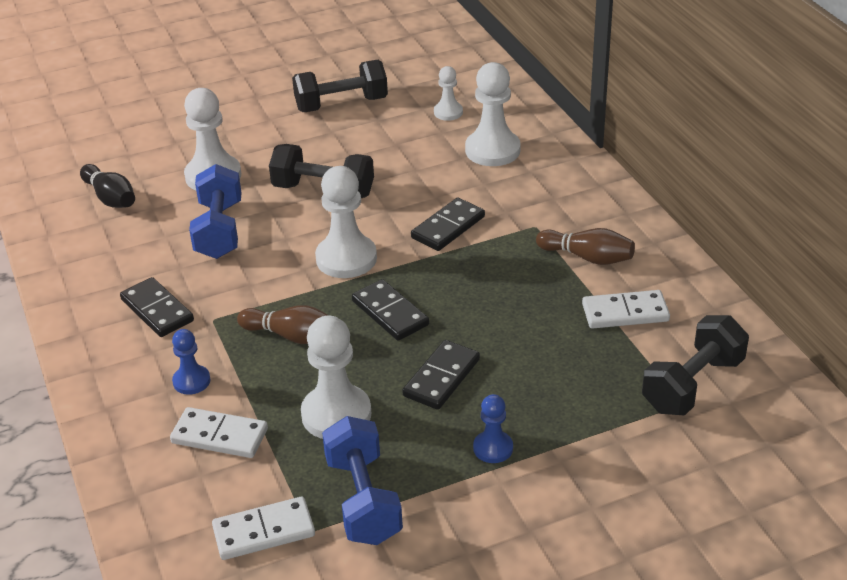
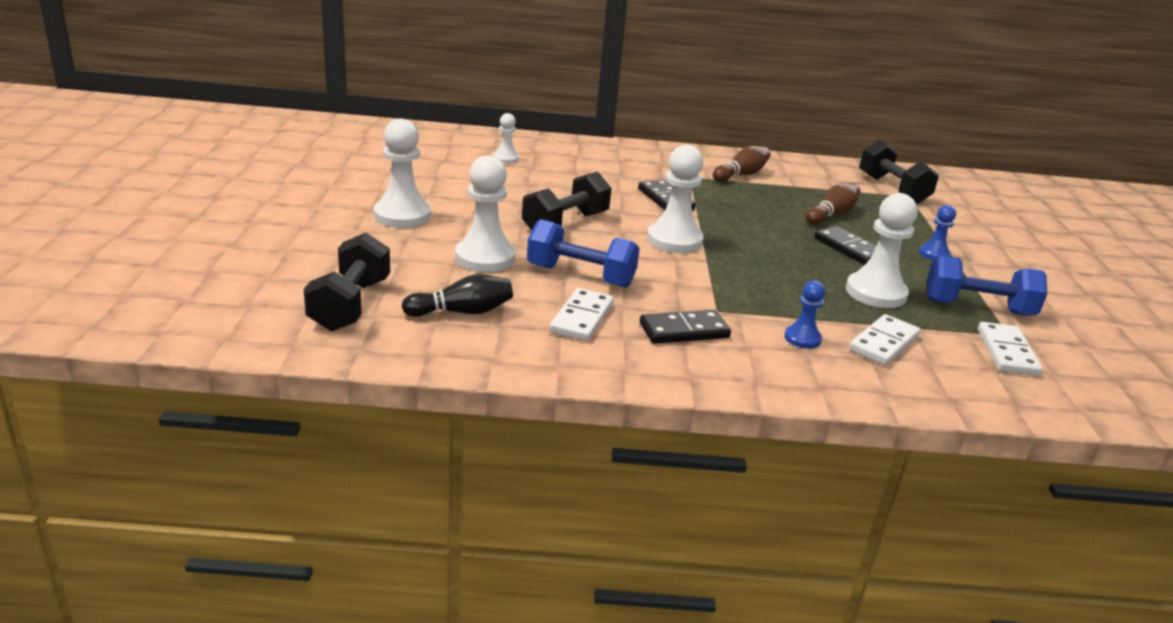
camera: 70 degrees left, 10 degrees down
(292, 336) = (765, 284): brown bowling pin -> brown bowling pin (831, 215)
(341, 104) = (438, 185): black dumbbell -> black dumbbell (350, 305)
(390, 313) = (760, 244): black domino -> none
(492, 150) = (578, 161): white pawn -> white pawn (402, 215)
(625, 313) = (810, 183): white domino -> white domino (582, 318)

